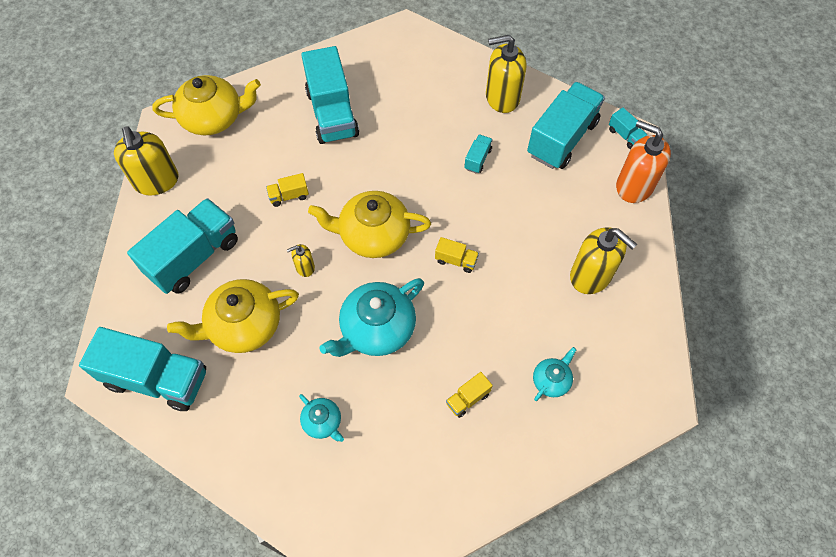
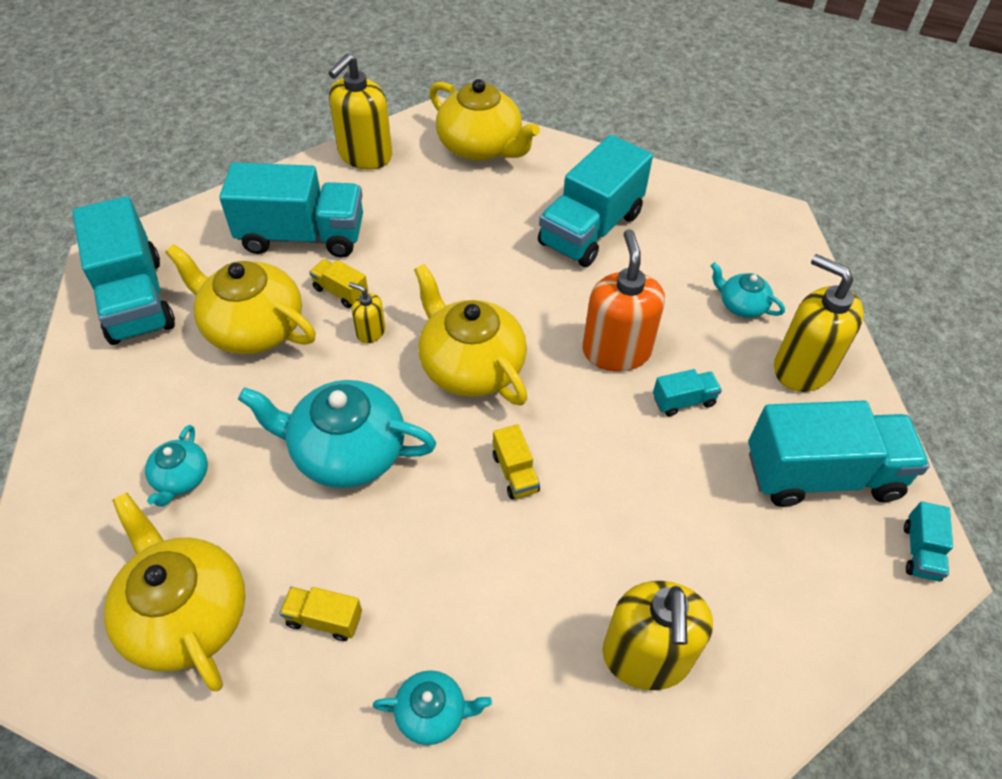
camera: 50 degrees right, 10 degrees down
(289, 196) = (448, 261): yellow truck -> yellow truck (340, 292)
(413, 463) = (186, 614): none -> yellow teapot
(444, 90) = (741, 305): none -> turquoise teapot
(634, 186) = (852, 620): orange soap dispenser -> orange soap dispenser (616, 351)

